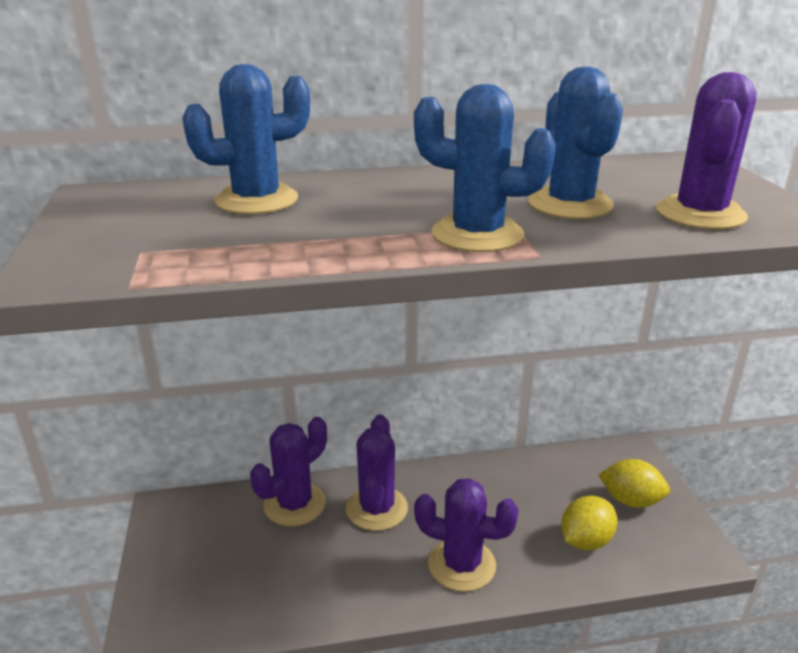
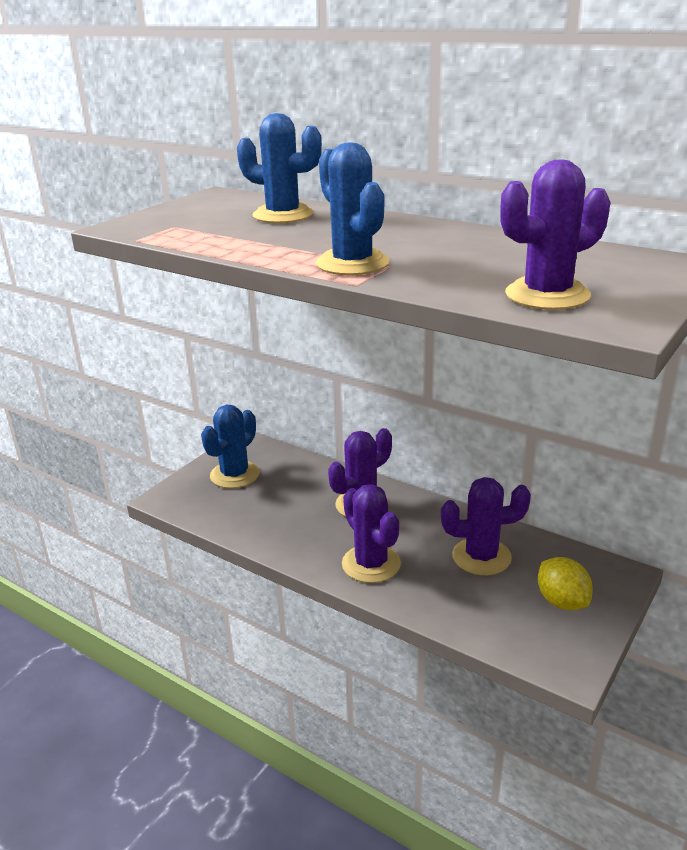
camera: 45 degrees right, 0 degrees up
(294, 504) = (315, 477): purple cactus -> purple cactus (481, 557)
(570, 204) = (464, 264): blue cactus -> blue cactus (235, 475)
(585, 541) = (481, 602): yellow lemon -> none

